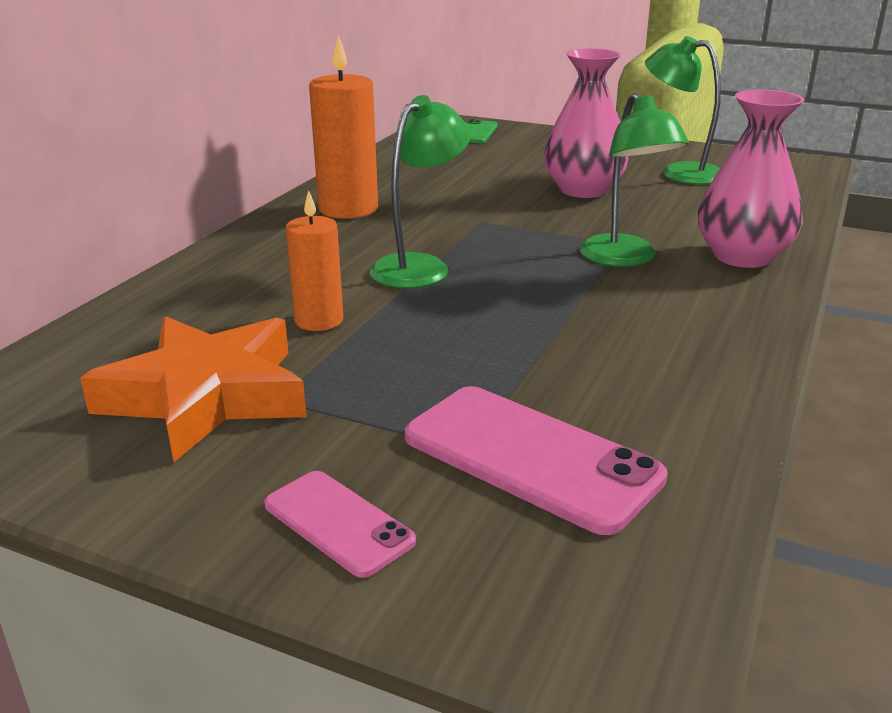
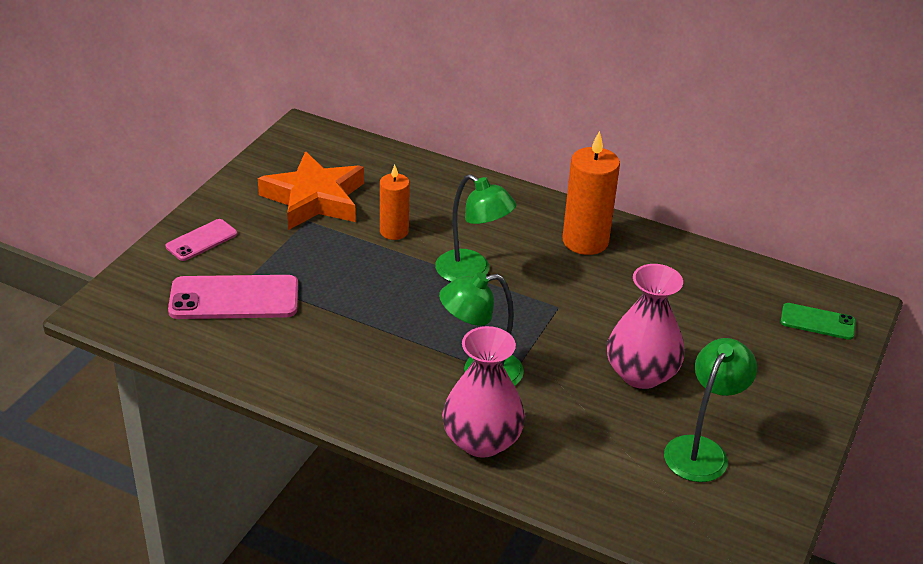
camera: 90 degrees right, 10 degrees up
(530, 457) = (234, 298): pink phone -> pink phone turned 45 degrees clockwise

